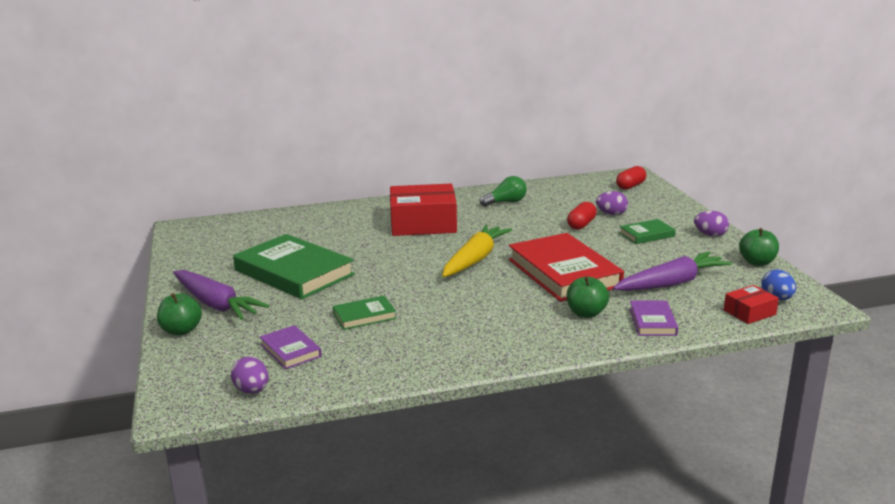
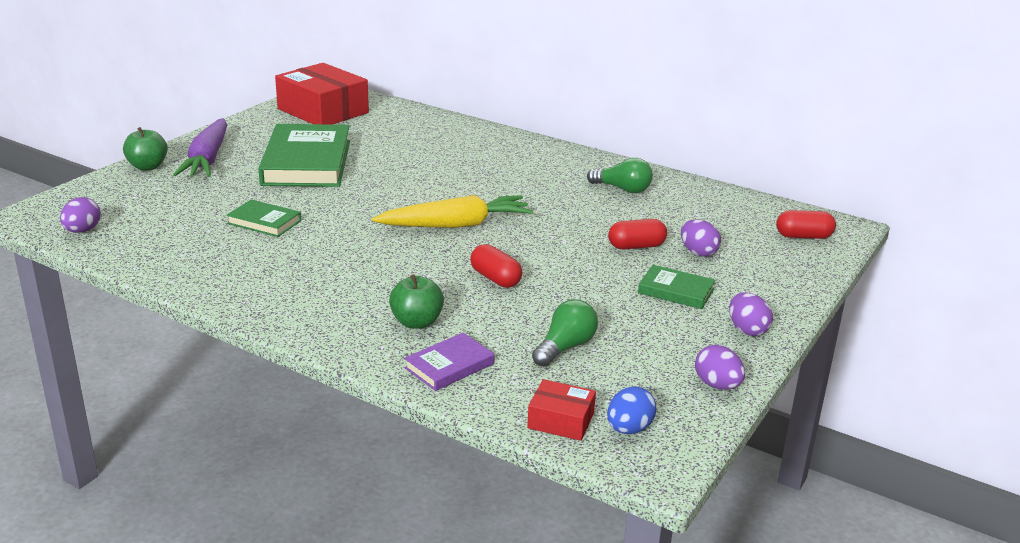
camera: 45 degrees right, 5 degrees up
(290, 350) = (164, 218): purple book -> none
(423, 224) = (498, 172): red box -> red box (323, 111)
(564, 273) = (495, 278): red book -> red capsule
(671, 283) = (565, 347): purple carrot -> green light bulb
(757, 262) = (717, 385): green apple -> purple egg

